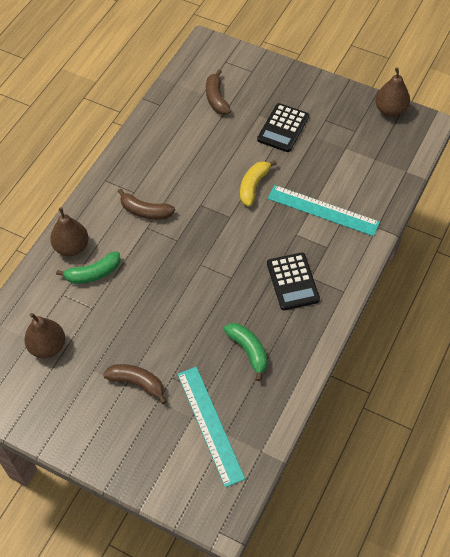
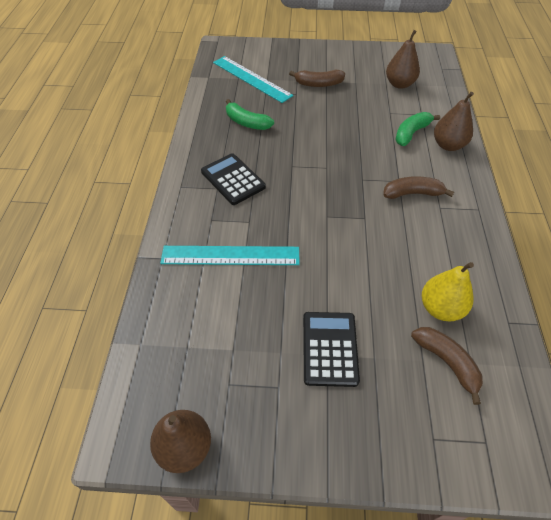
camera: 155 degrees right, 5 degrees down
(195, 126) = (440, 308): none -> yellow pear
(253, 186) = (321, 256): yellow banana -> none

